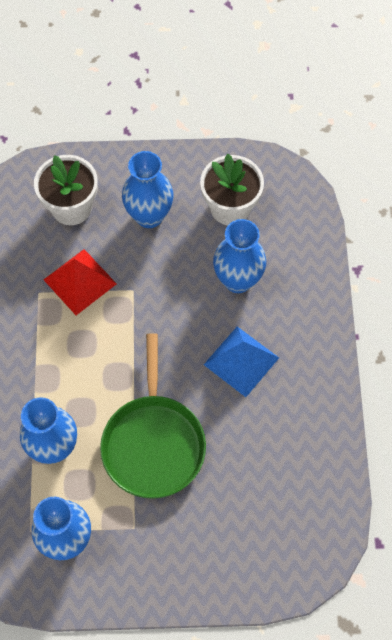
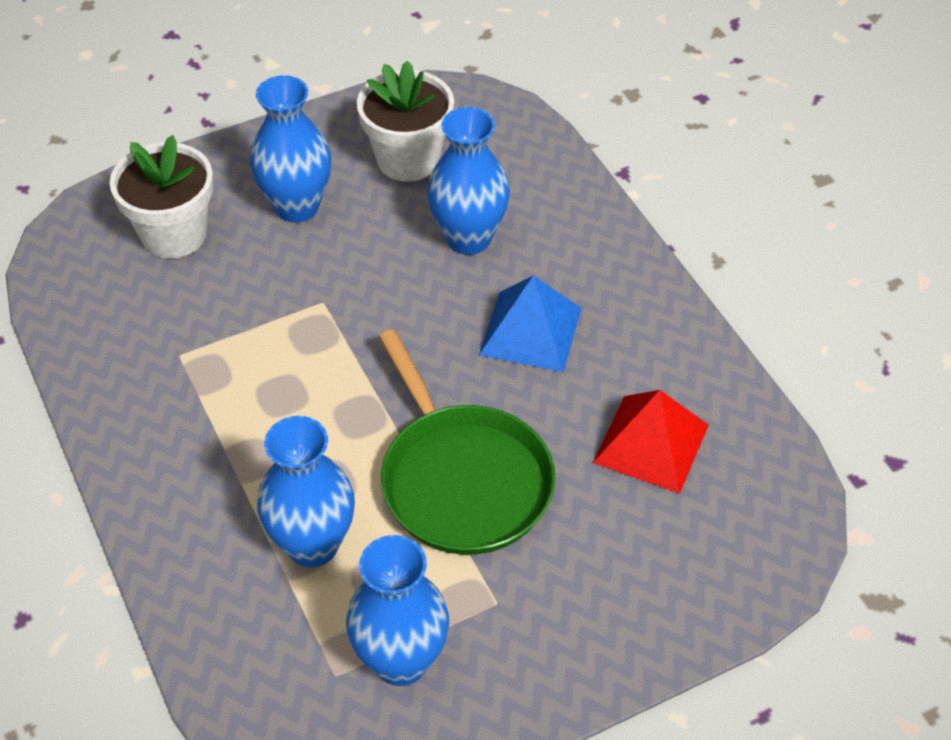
camera: 25 degrees left, 15 degrees down
(80, 281) = (236, 319): red pyramid -> red pyramid (651, 443)

